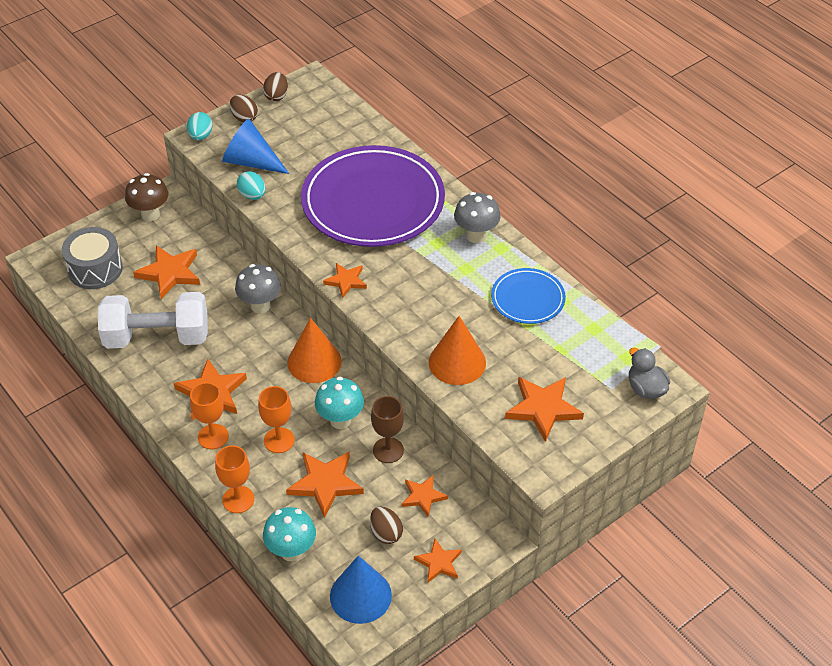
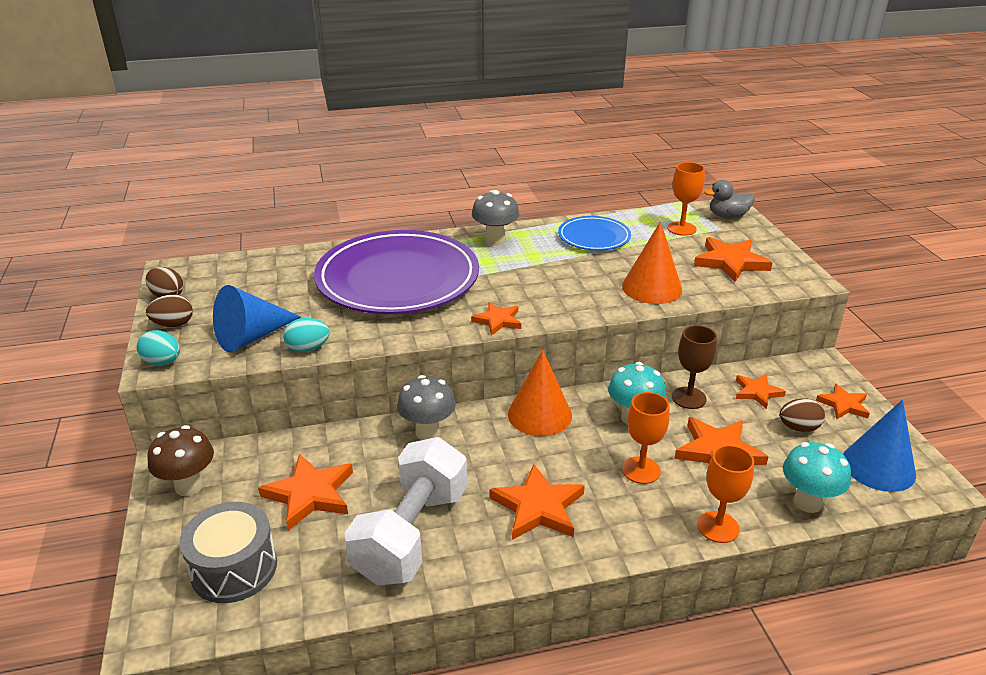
camera: 65 degrees left, 15 degrees down
(213, 436) = (609, 524): orange goblet -> orange goblet (681, 228)

